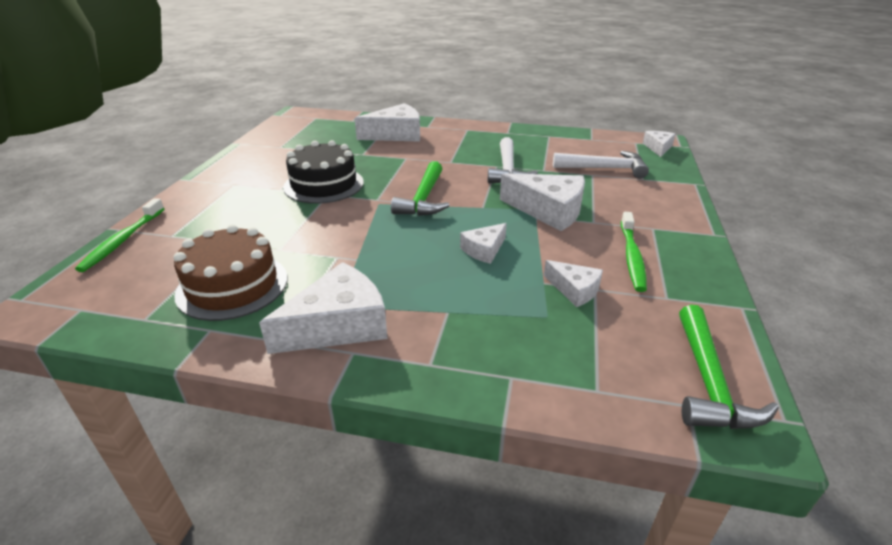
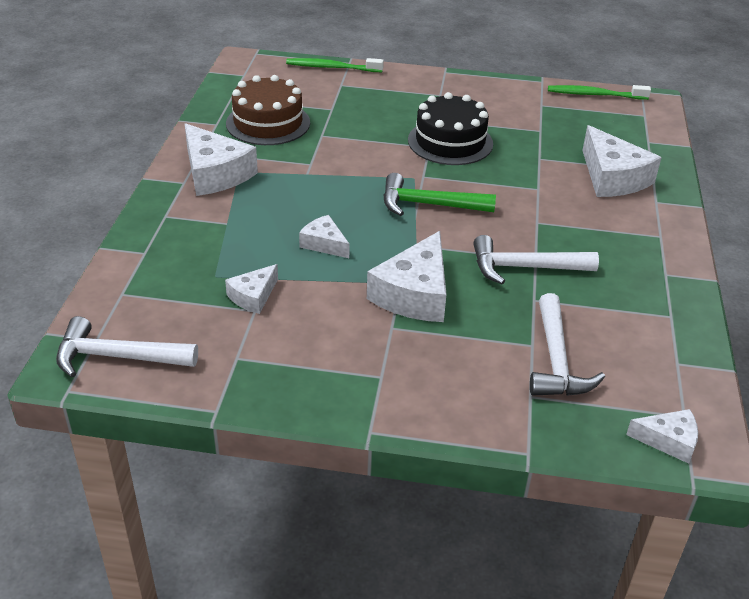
camera: 85 degrees right, 5 degrees up
(632, 257) = (313, 346): green toothbrush -> green toothbrush (595, 95)
(708, 382) = (117, 357): green hammer -> white hammer

